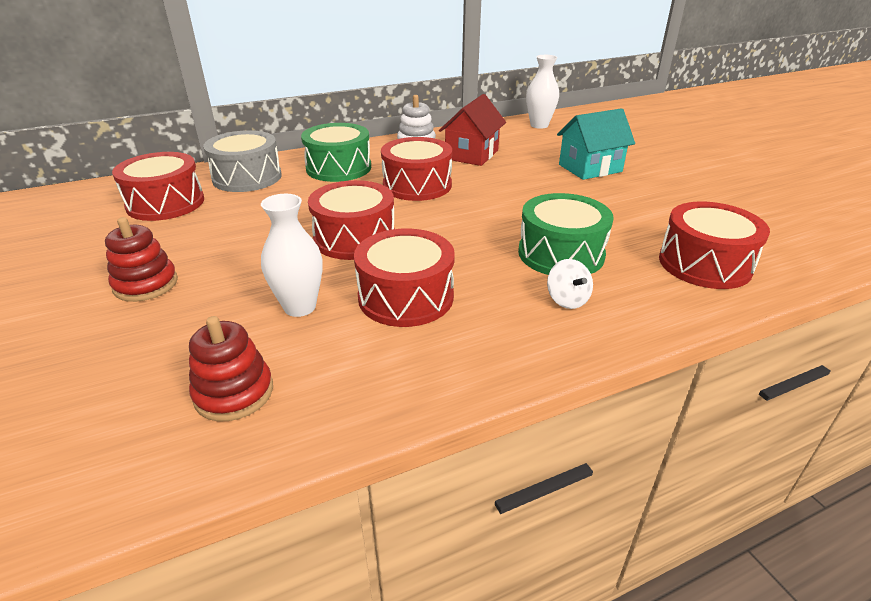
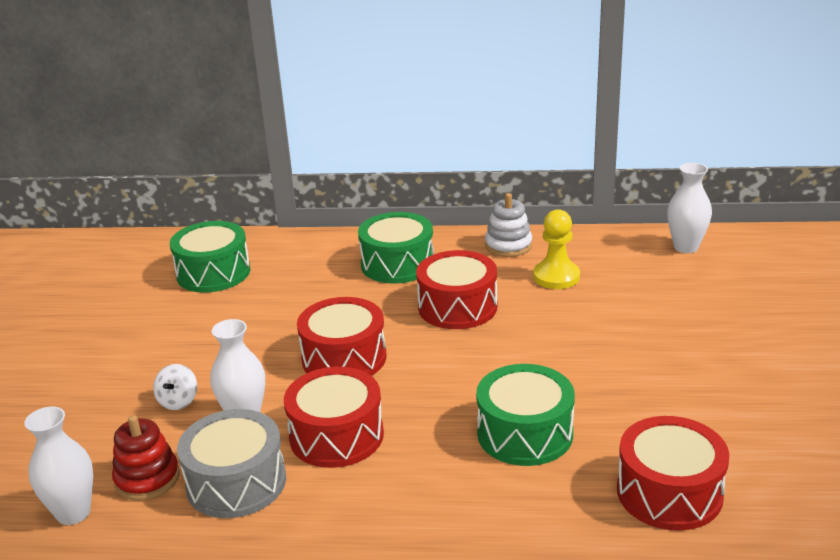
camera: 30 degrees right, 5 degrees down
(146, 284) = (147, 359): red stacking toy -> none
(162, 460) = (73, 513): none -> white vase
(165, 203) = (213, 273): red drum -> green drum
(247, 177) = (302, 257): grey drum -> grey drum (236, 482)
(472, 154) = (556, 277): red house -> yellow pawn
(567, 300) = (478, 485): white spinning top -> white spinning top (178, 401)
(590, 168) = (680, 330): turquoise house -> none

